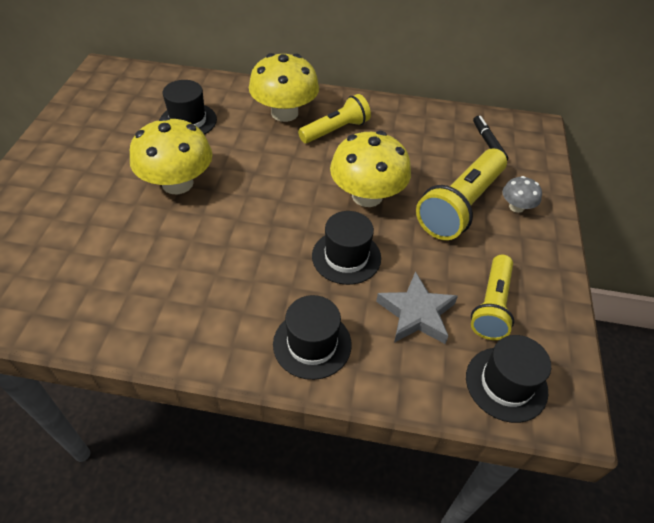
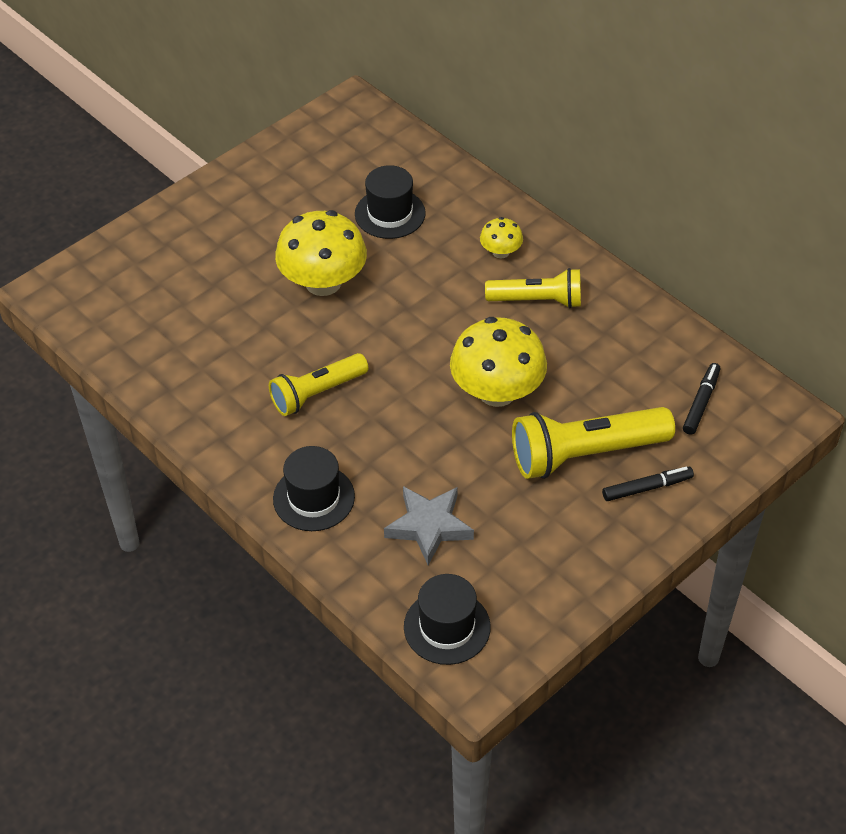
camera: 40 degrees right, 0 degrees up
(284, 113) = (500, 252): yellow mushroom -> yellow mushroom, size x0.48
(346, 257) = (415, 441): black hat -> none
(491, 305) = (507, 561): yellow flashlight -> yellow flashlight (317, 393)
(516, 207) = (647, 488): grey mushroom -> black marker

